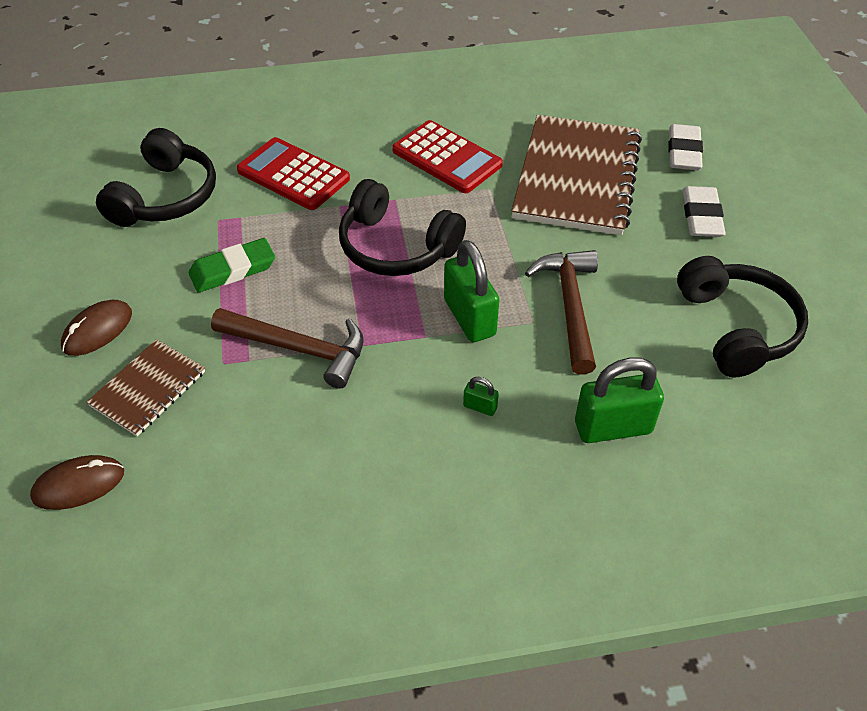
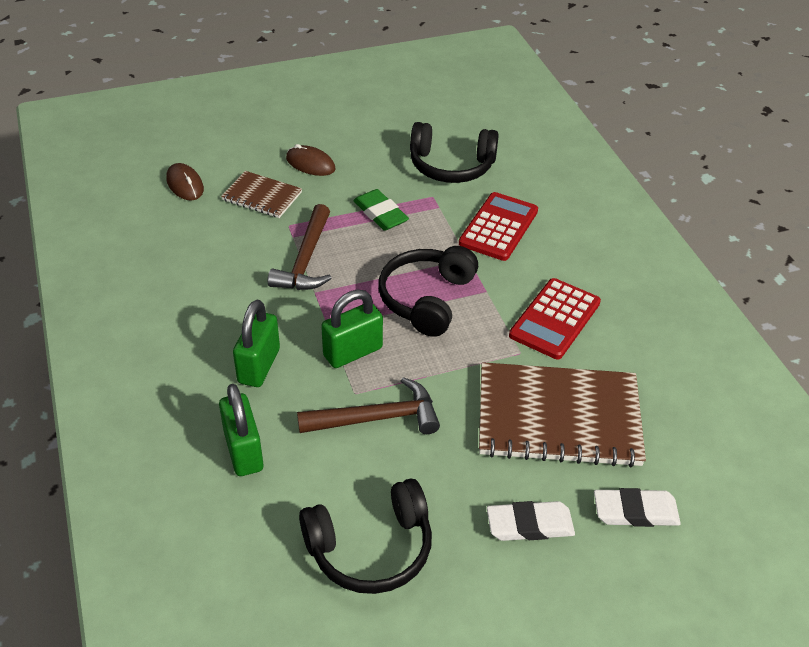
camera: 80 degrees right, 5 degrees down
(480, 407) = (259, 366): green padlock -> green padlock, size x2.25

